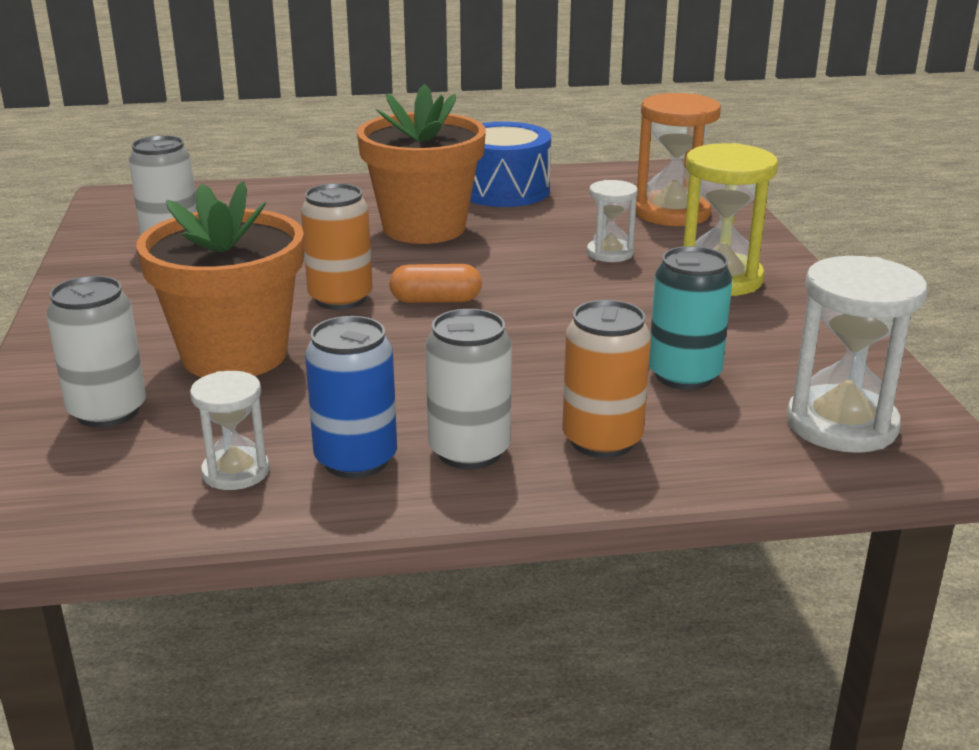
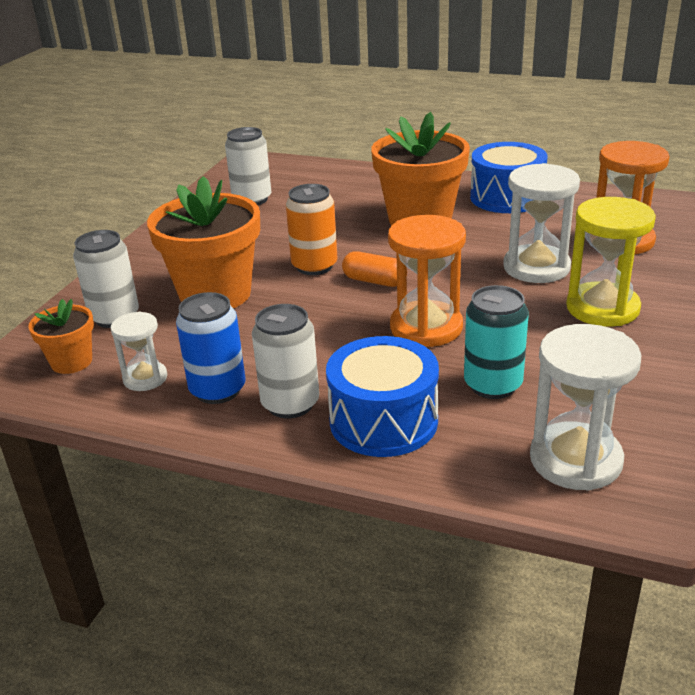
camera: 30 degrees right, 5 degrees up
(96, 480) = (71, 362): none -> orange flower pot
(549, 335) = (426, 327): none -> orange hourglass
(602, 440) = (383, 421): orange can -> blue drum
(610, 253) = (536, 267): white hourglass -> white hourglass, size x1.75

